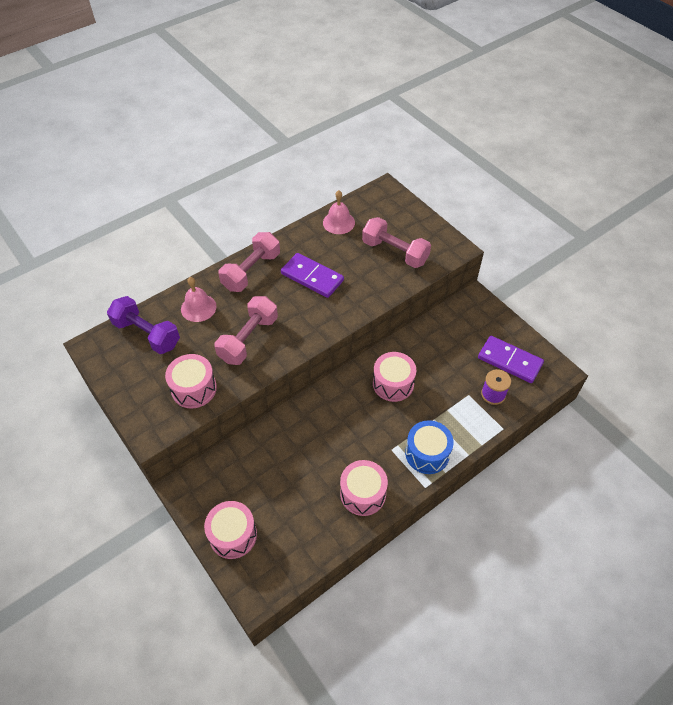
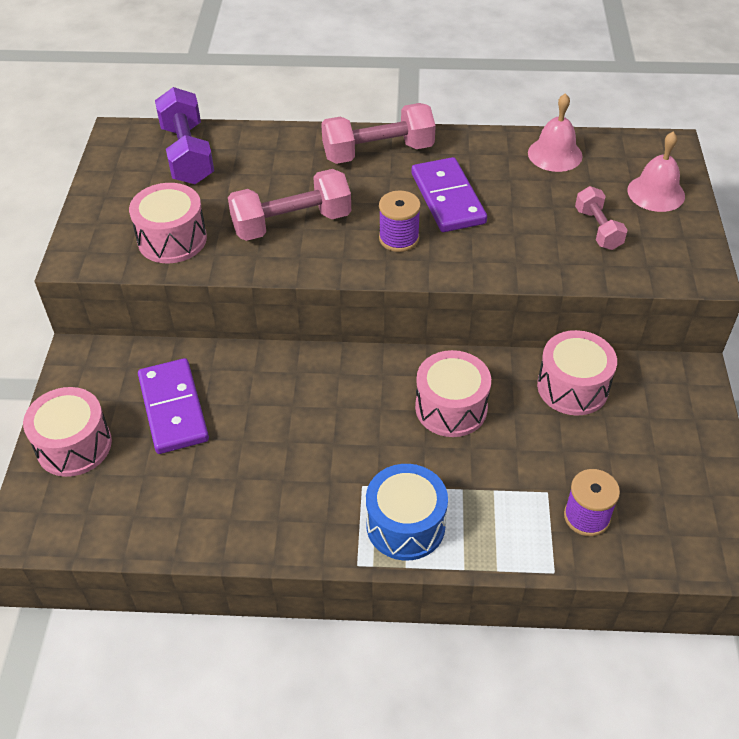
camera: 40 degrees right, 5 degrees down
(198, 307) = (273, 158): pink bell -> pink bell (656, 193)
(310, 314) = (399, 238): none -> purple spool
(363, 494) = (268, 512): pink drum -> pink drum (572, 387)
(395, 252) = (598, 229): pink dumbbell -> pink dumbbell, size x0.59
(510, 361) = (662, 490): purple domino -> purple domino (173, 408)

